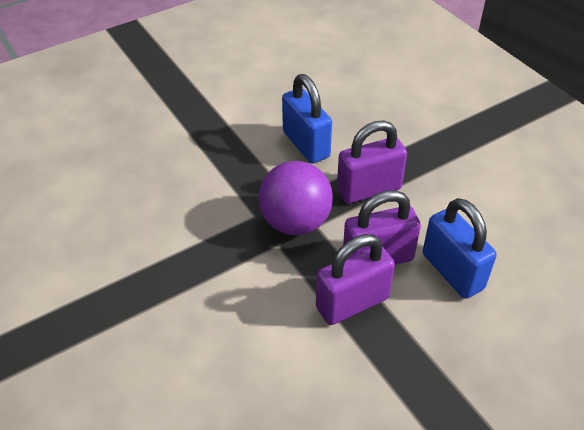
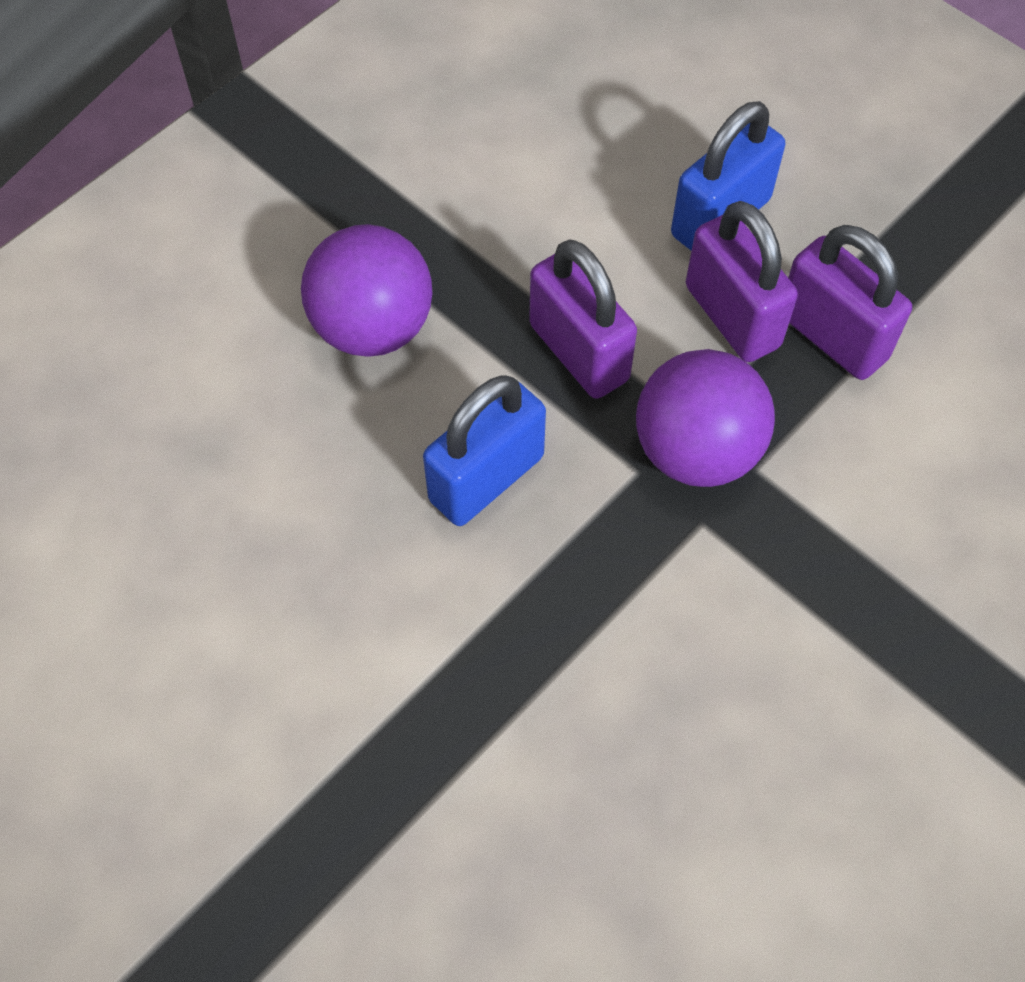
camera: 105 degrees left, 15 degrees up
(401, 121) = (372, 327): none -> purple ball

